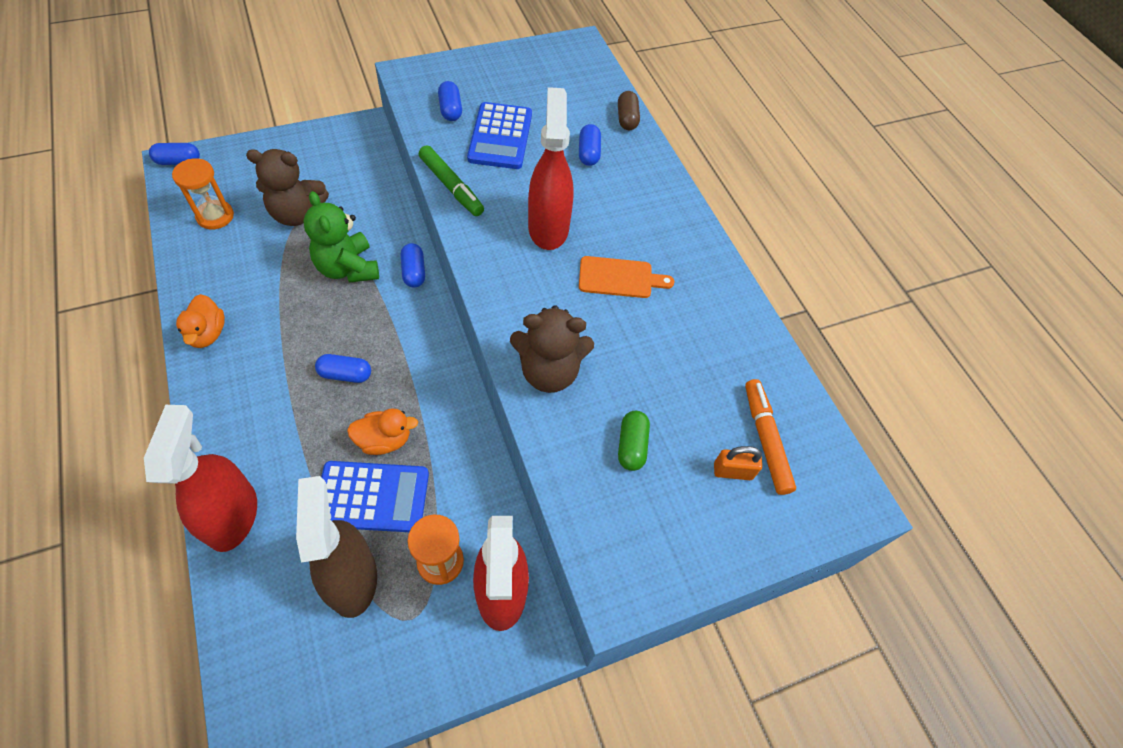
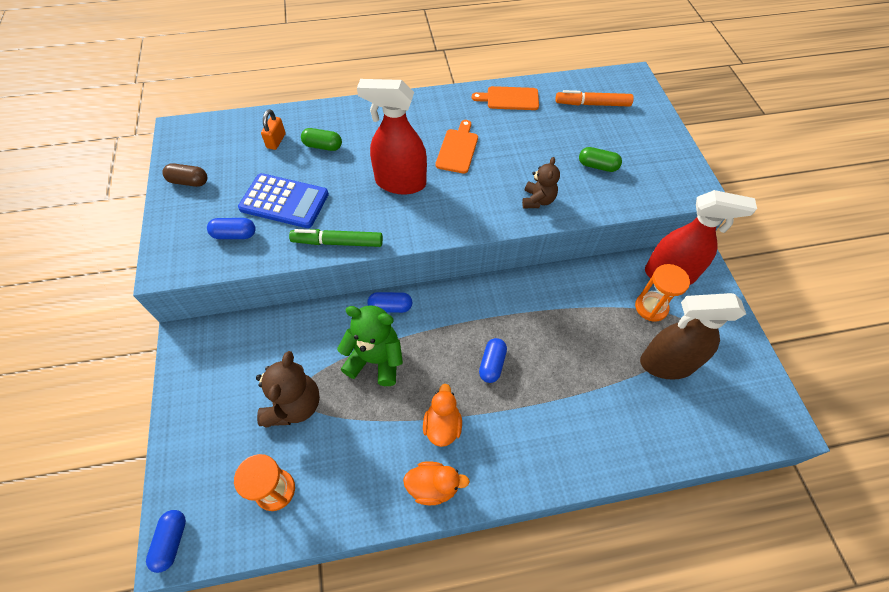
camera: 75 degrees left, 0 degrees up
(232, 515) = (620, 451): red spray bottle -> none
(348, 268) = (375, 360): green teddy bear -> green teddy bear turned 150 degrees counterclockwise
(372, 497) = (603, 348): blue calculator -> none
(384, 440) = (555, 337): orange duck -> orange duck (442, 425)
(451, 186) = (337, 242): green marker -> green marker turned 150 degrees counterclockwise
(549, 371) = (537, 200): brown teddy bear -> brown teddy bear, size x0.63
(588, 153) = (323, 146): blue capsule -> green capsule
(627, 119) = (289, 117): brown capsule -> brown capsule (189, 182)
(732, 471) = (614, 123): orange padlock -> orange padlock (276, 141)
(737, 329) = (509, 98): none -> orange cutting board

